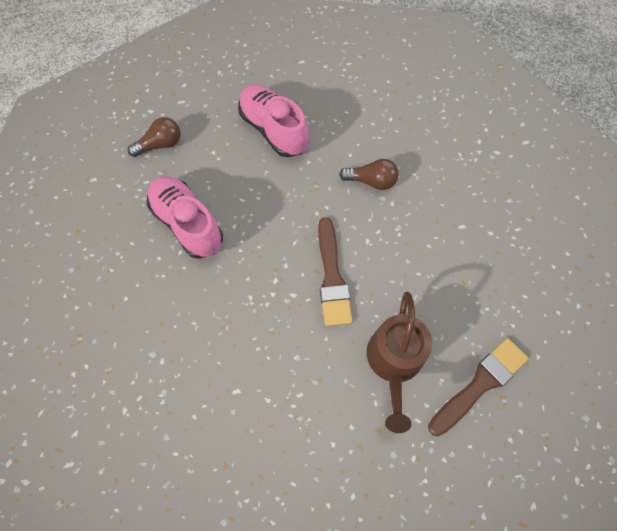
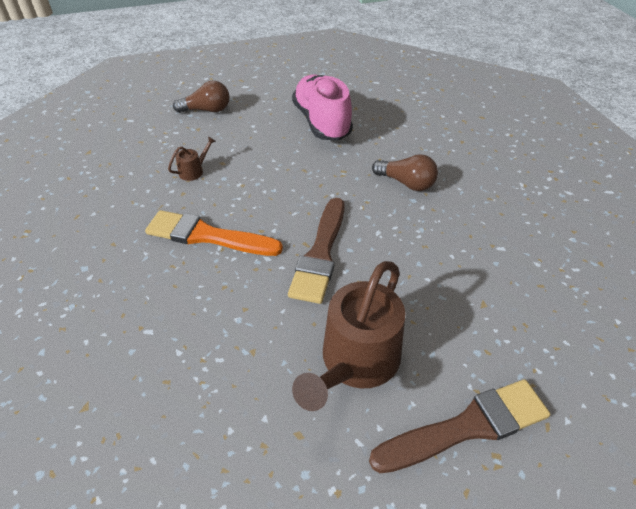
camera: 20 degrees right, 20 degrees down
(187, 224) = (194, 171): pink shoe -> brown watering can
(235, 289) = (207, 236): none -> orange brush

